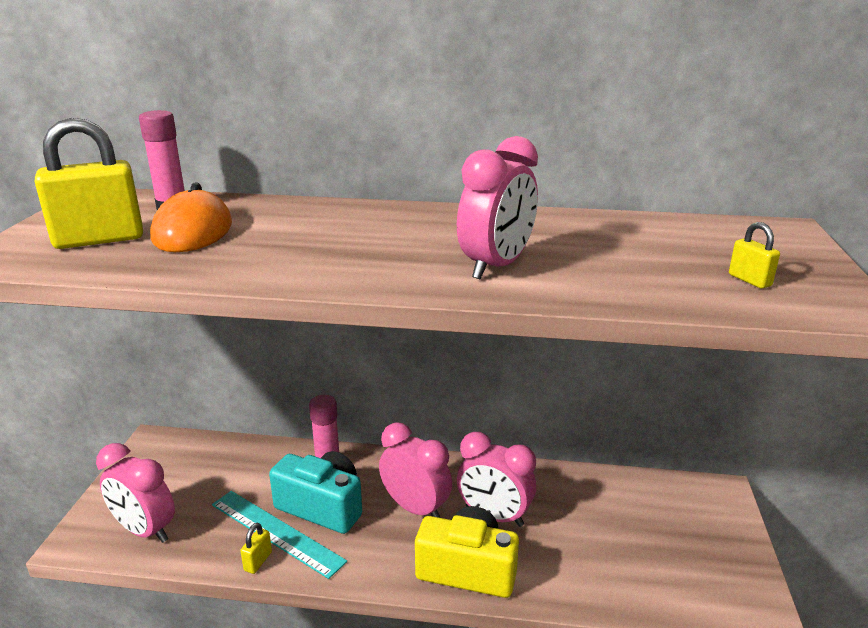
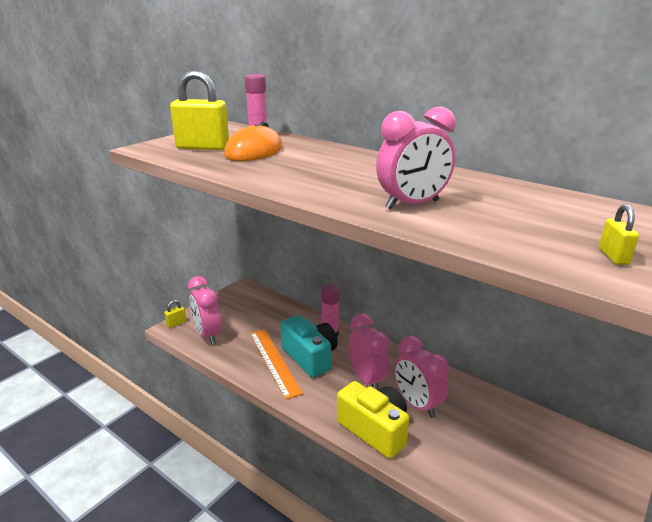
camera: 30 degrees right, 0 degrees up
(258, 561) = (253, 374): yellow padlock -> yellow padlock (176, 323)
(276, 532) = (274, 361): turquoise ruler -> orange ruler

